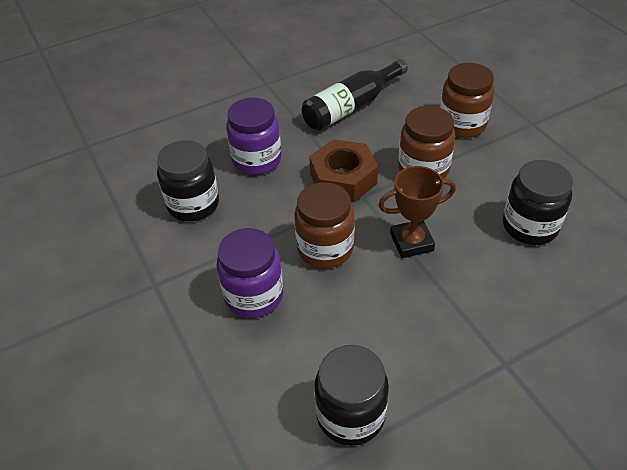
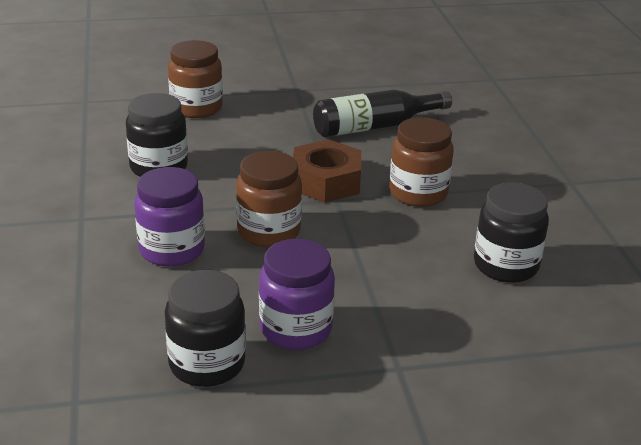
camera: 15 degrees right, 15 degrees down
(257, 160) = (245, 147): purple jar -> purple jar (295, 329)
(411, 242) = (364, 248): brown trophy -> none
(462, 124) = (488, 166): brown jar -> brown jar (196, 108)

